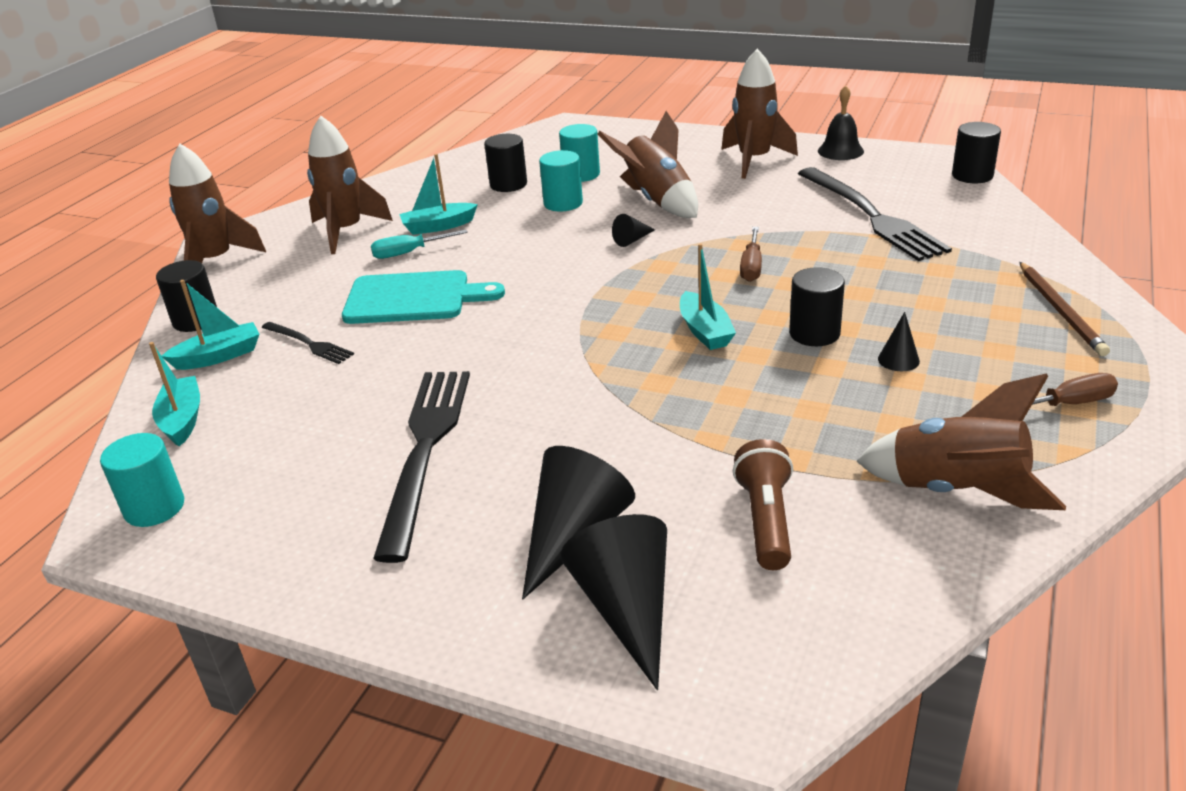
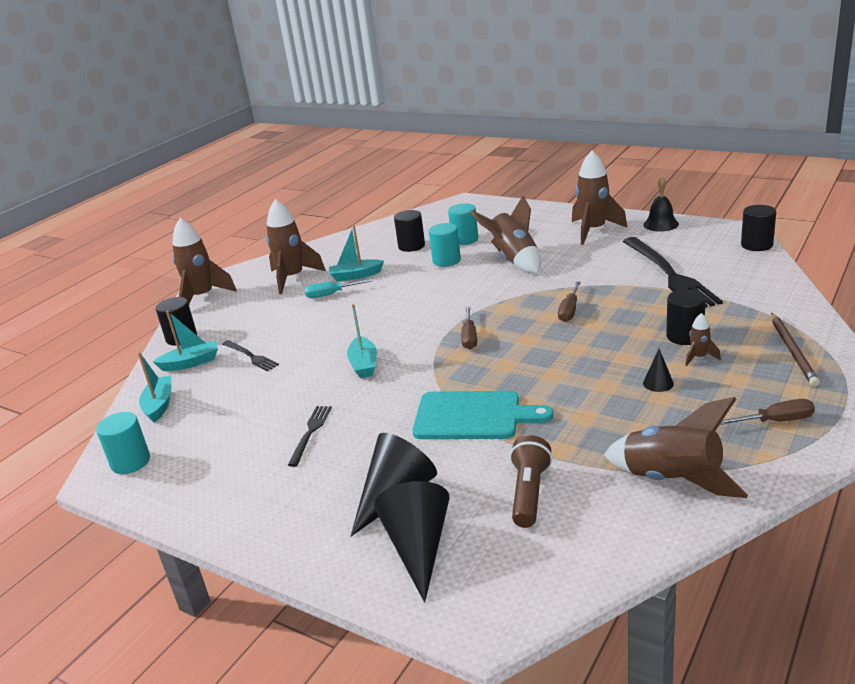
camera: 10 degrees right, 5 degrees down
(413, 298) = (327, 327): turquoise cutting board -> turquoise cutting board (473, 416)
(425, 450) = (310, 433): black fork -> black fork, size x0.48
(623, 306) = (469, 337): none -> brown screwdriver
(632, 240) = (489, 289): black cone -> none
(704, 331) = (523, 357): turquoise boat -> turquoise boat (364, 364)
(814, 333) = (601, 361): black cylinder -> black cylinder (684, 336)
(942, 323) = (699, 357): none -> brown rocket

